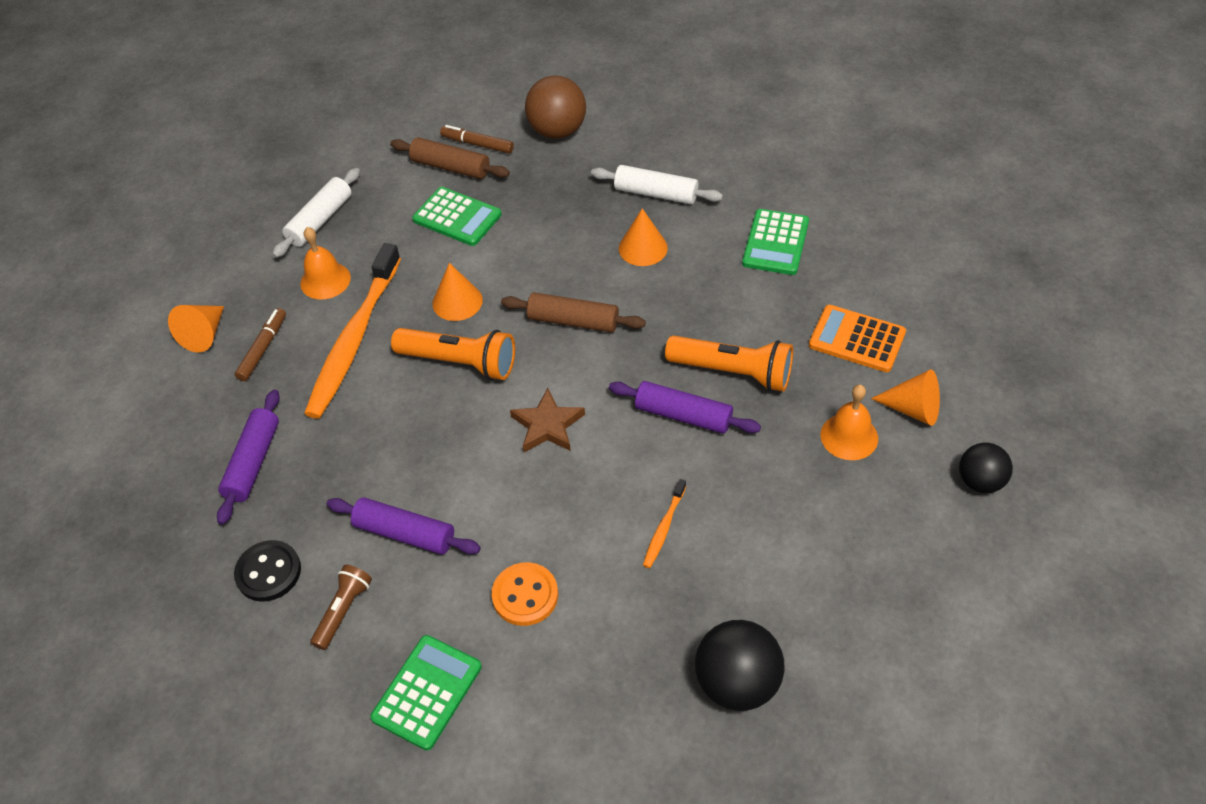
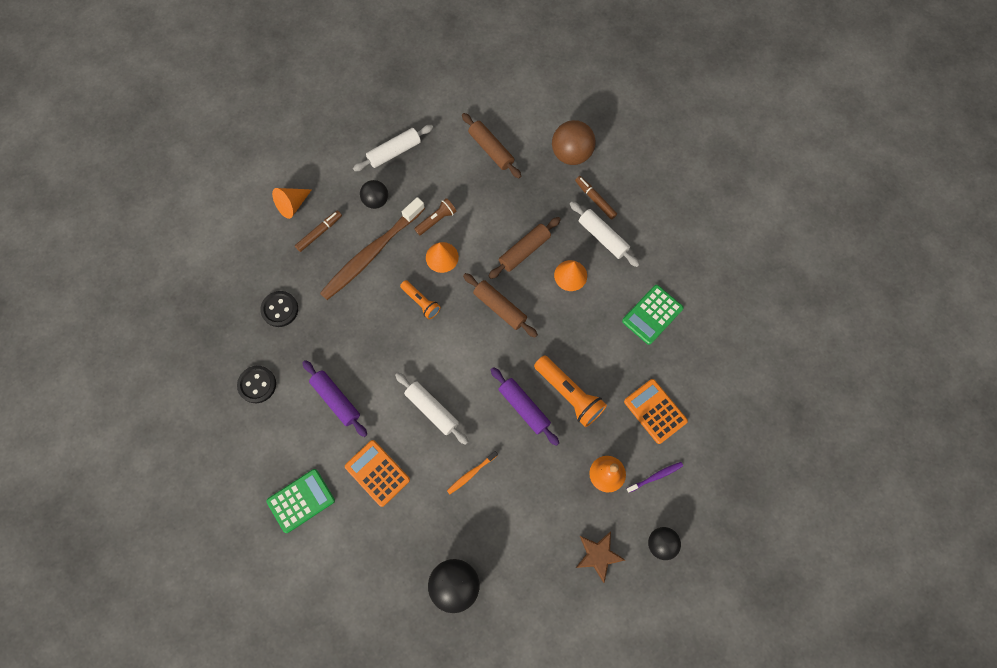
camera: 25 degrees right, 20 degrees up
(253, 462) = (280, 309): purple rolling pin -> black button
(325, 280) = (376, 200): orange bell -> black ball
(343, 611) = (283, 429): brown flashlight -> brown flashlight (436, 220)
(354, 340) = (371, 253): orange toothbrush -> brown toothbrush
(457, 217) = (474, 192): green calculator -> none
(459, 362) = (421, 302): orange flashlight -> orange flashlight, size x0.60
(477, 144) = (516, 139): brown marker -> brown marker (595, 199)
(525, 595) = (377, 473): orange button -> orange calculator
(547, 425) = (446, 372): brown star -> brown star (598, 555)
(556, 478) = (432, 410): none -> white rolling pin
(564, 248) = (524, 251): none -> brown rolling pin
(913, 409) = (656, 476): orange cone -> purple toothbrush

